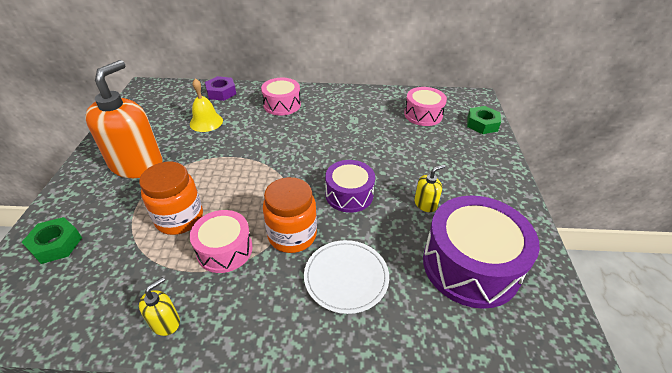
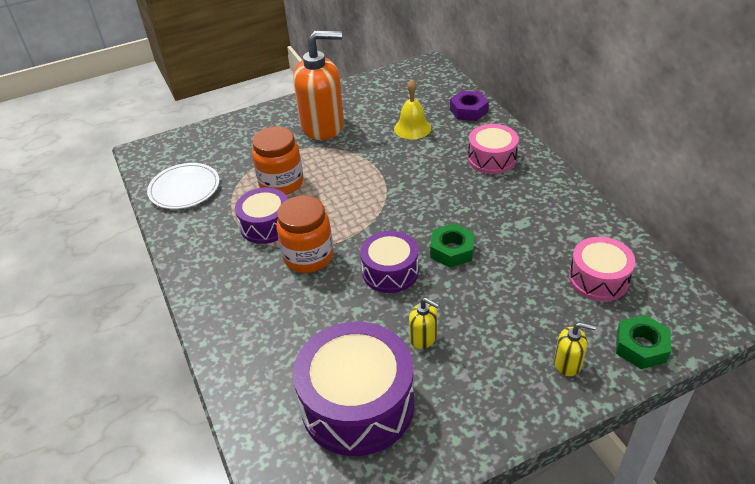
camera: 65 degrees right, 0 degrees up
(56, 244) = (218, 142): green nut -> green nut (452, 250)
(165, 322) = (185, 232): yellow soap dispenser -> yellow soap dispenser (568, 363)
(224, 249) = (266, 225): pink drum -> purple drum
(346, 277) = (283, 313): white plate -> white plate (184, 188)

